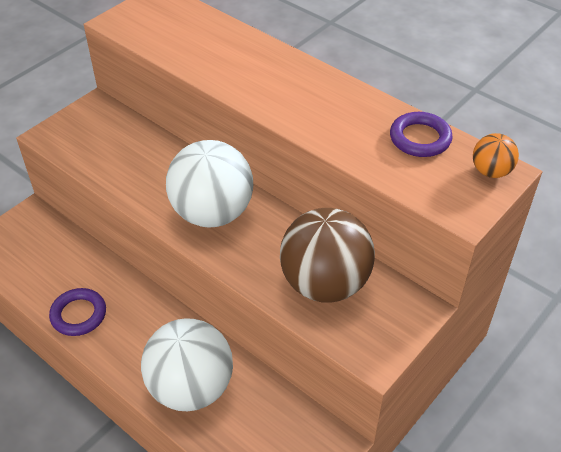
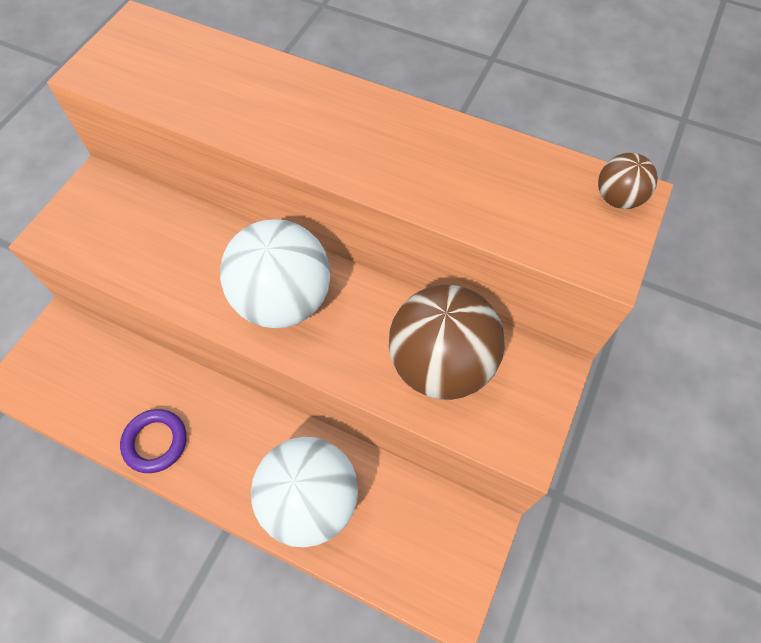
camera: 15 degrees left, 15 degrees up
(420, 138) = (522, 169): purple ring -> none
(491, 171) = (617, 198): orange ball -> brown ball

